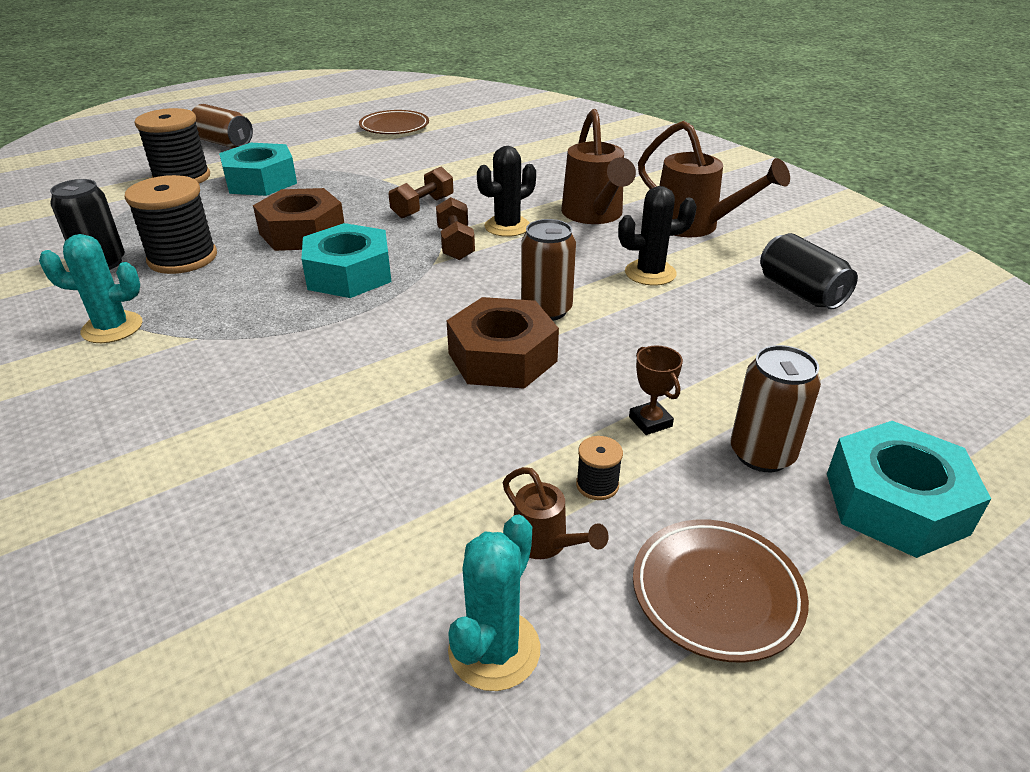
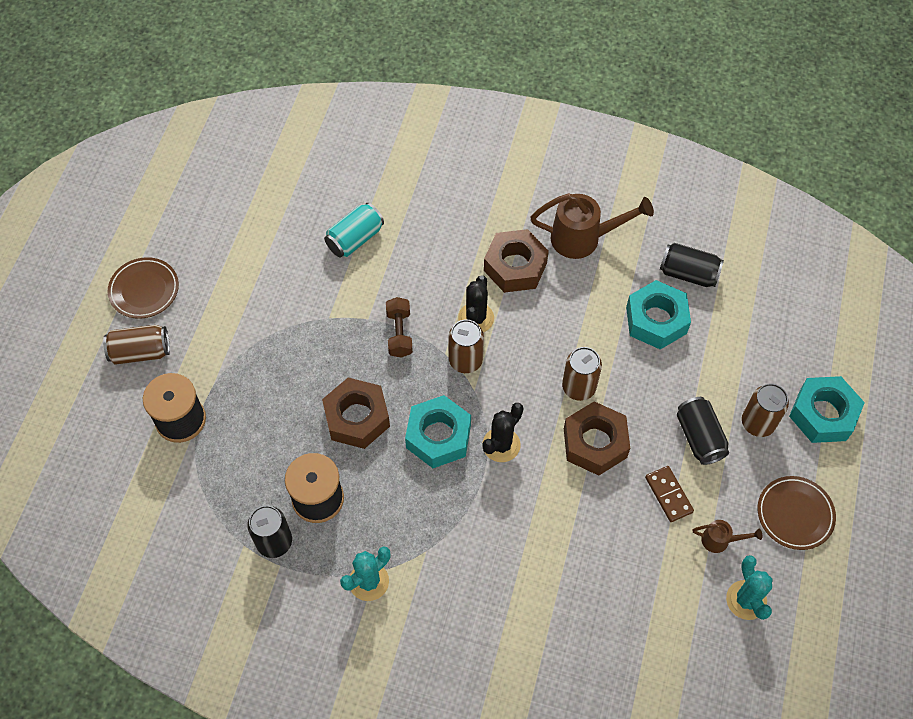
camera: 40 degrees left, 25 degrees up
(261, 181) = (246, 382): turquoise nut -> turquoise nut (656, 320)
(394, 127) = (247, 234): brown plate -> brown plate (144, 290)
(455, 244) = (465, 360): brown dumbbell -> brown can
(471, 155) = (355, 239): none -> turquoise can
(533, 450) = (669, 495): none -> brown domino
(594, 215) = (515, 266): brown watering can -> brown nut
(597, 485) = (711, 494): black spool -> none
(650, 273) = (600, 310): black cactus -> black cactus (501, 445)
(650, 421) = (699, 437): brown trophy -> black can

